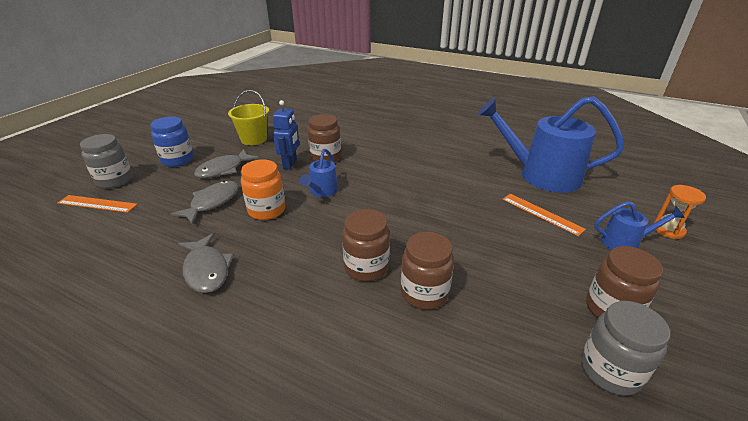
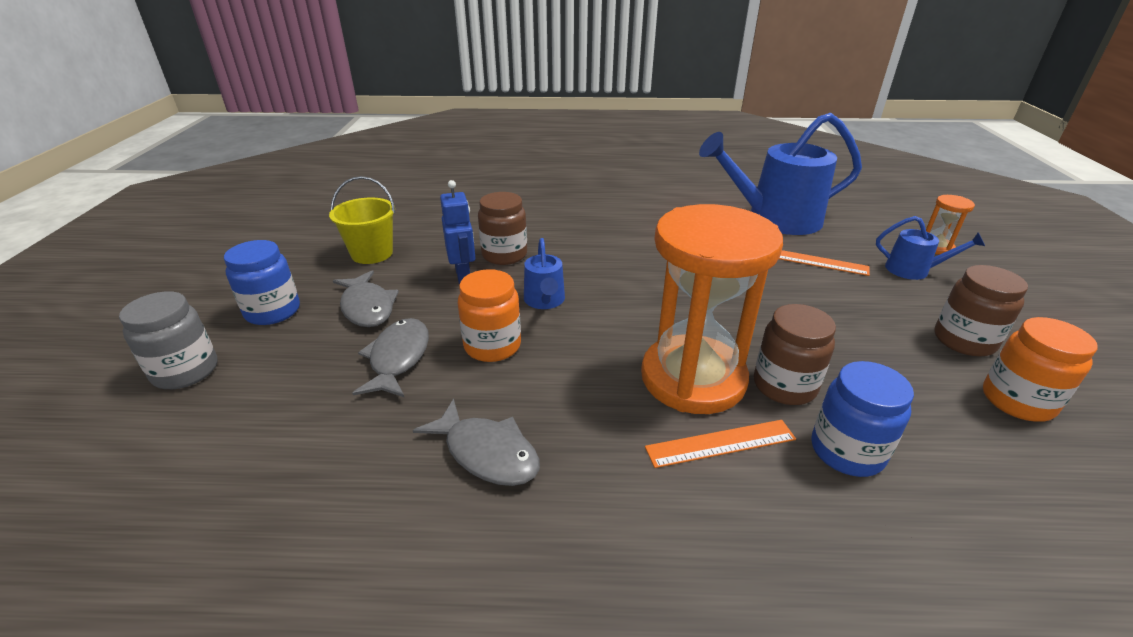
camera: 25 degrees left, 0 degrees up
(97, 204) = (191, 416): orange ruler -> orange ruler (720, 443)
(223, 169) = (367, 307): grey fish -> grey fish turned 45 degrees counterclockwise
(366, 267) = (693, 378): brown jar -> orange hourglass
(423, 352) = (847, 451): none -> blue jar
(610, 371) = (1017, 401): grey jar -> orange jar
(624, 242) = (913, 270): blue watering can -> blue watering can turned 45 degrees clockwise

